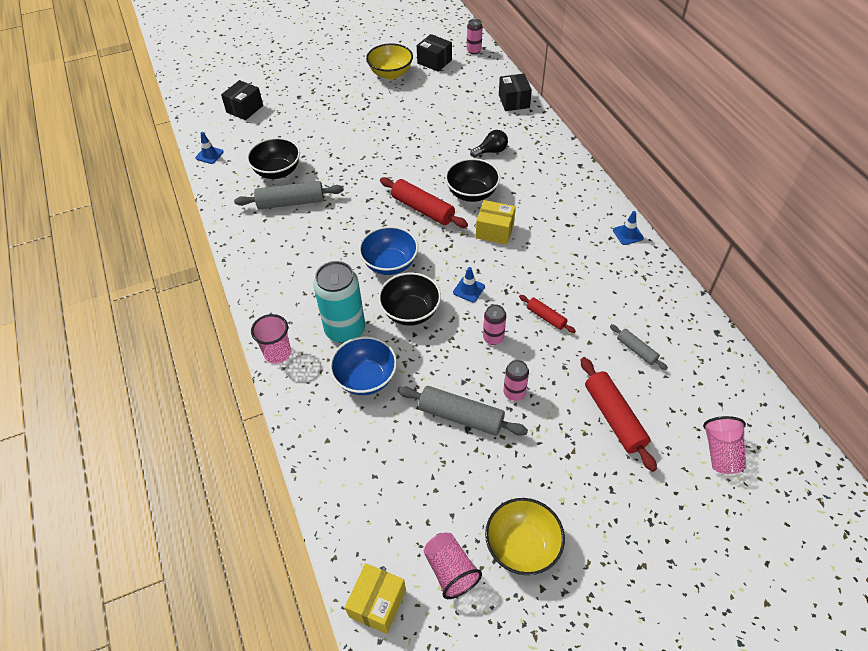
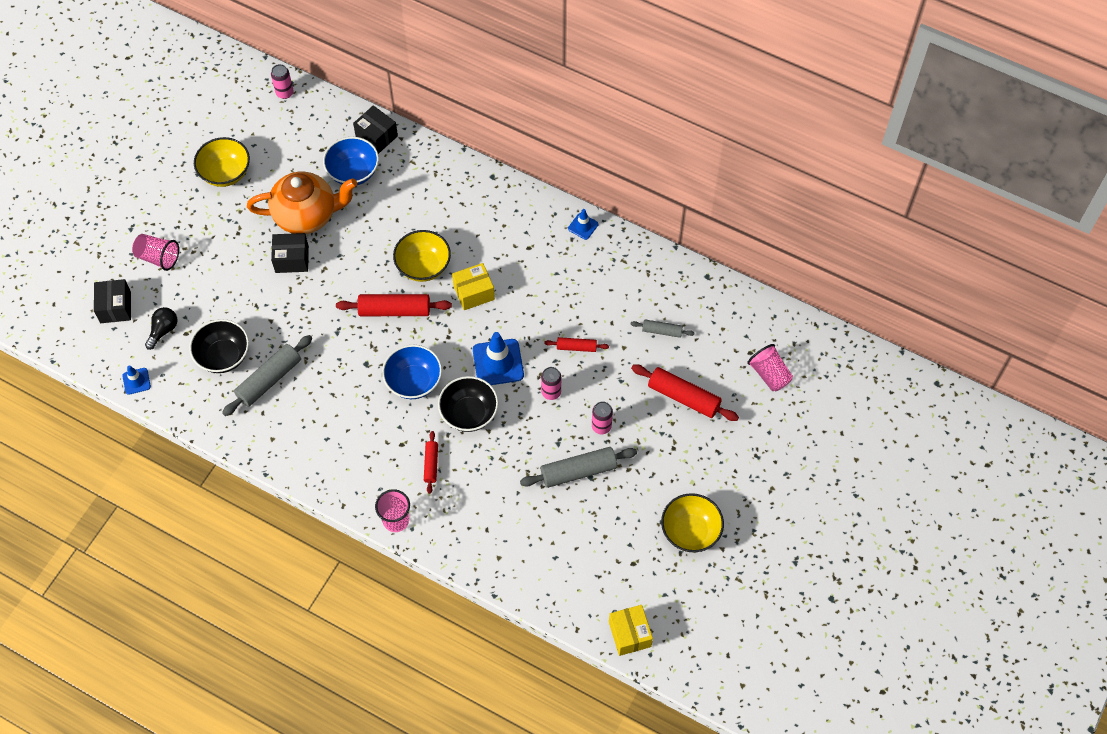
camera: 40 degrees left, 10 degrees up
(345, 330) = (431, 464): turquoise can -> red rolling pin
(365, 378) = (483, 492): blue bowl -> blue bowl (353, 172)
(419, 121) = (307, 215): none -> orange teapot
(434, 61) = (256, 131): black box -> black box (292, 259)
(450, 570) = (658, 580): pink cup -> pink cup (158, 257)
(469, 289) = (498, 362): blue traffic cone -> blue traffic cone, size x1.87
(472, 193) = (423, 266): black bowl -> yellow bowl
(491, 151) = (403, 209): black light bulb -> black light bulb (163, 330)

